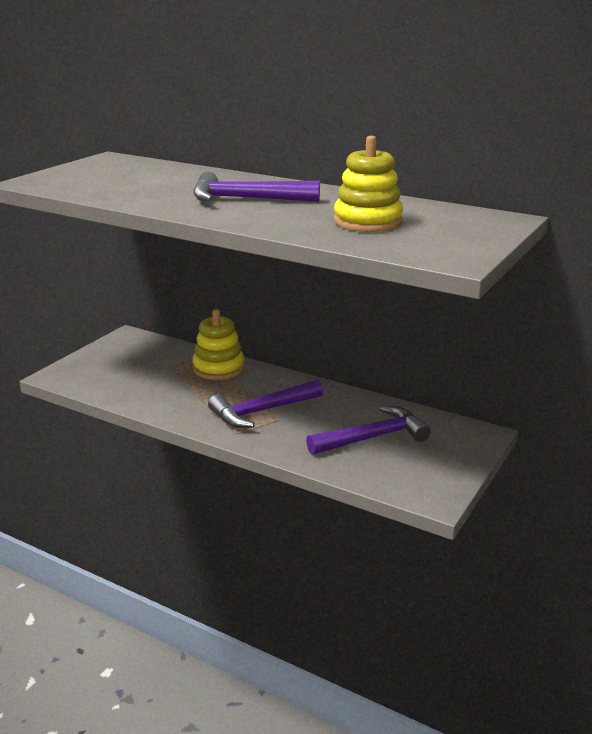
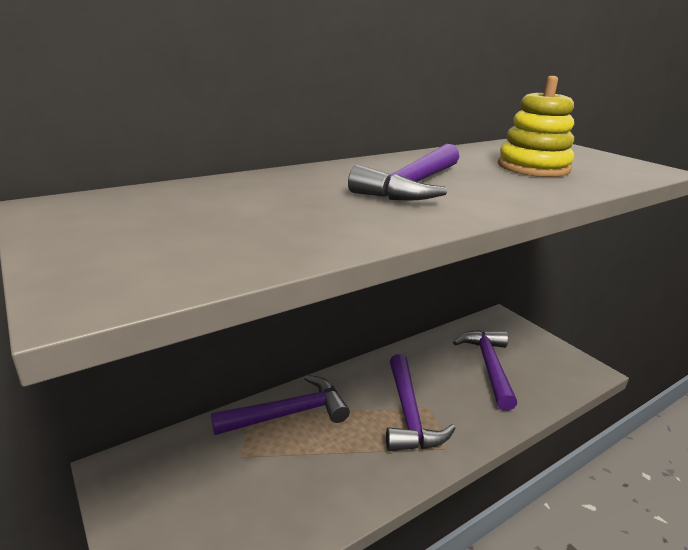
camera: 65 degrees left, 0 degrees up
(218, 368) = (288, 413): yellow stacking toy -> purple hammer

